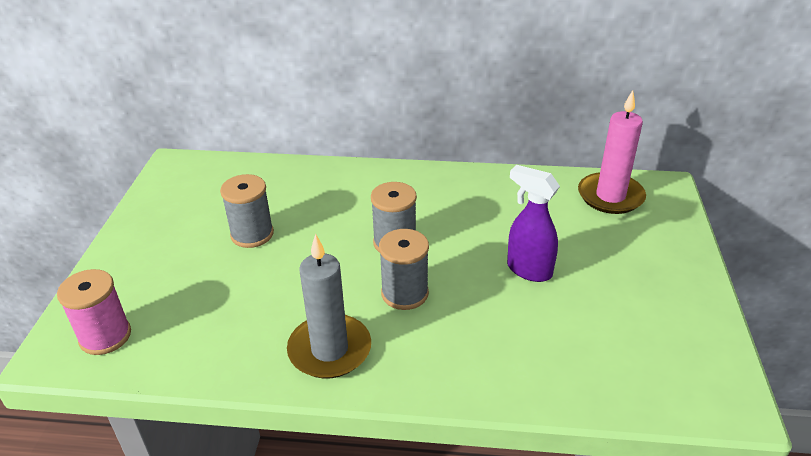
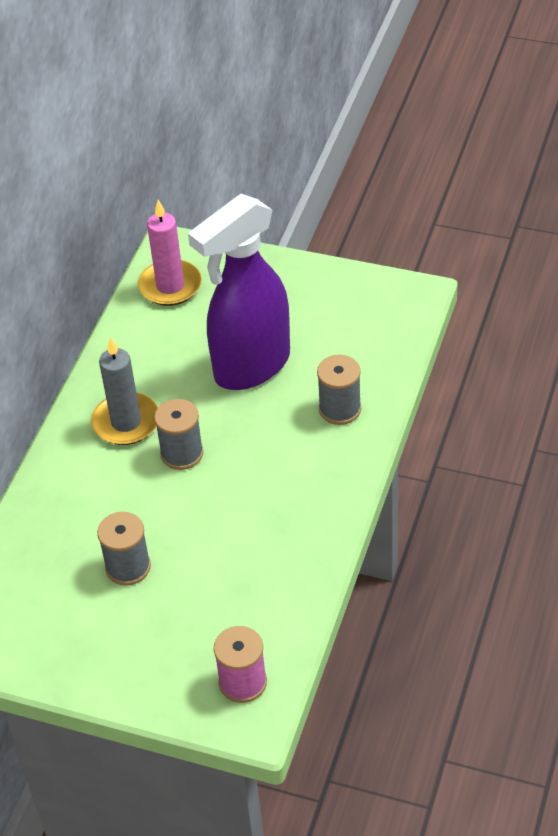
camera: 75 degrees left, 10 degrees up
(329, 350) = (306, 514): grey candle -> grey candle (126, 422)
(404, 293) = (254, 455): grey spool -> grey spool (340, 409)
(528, 270) = (251, 367): purple spray bottle -> purple spray bottle, size x2.03

